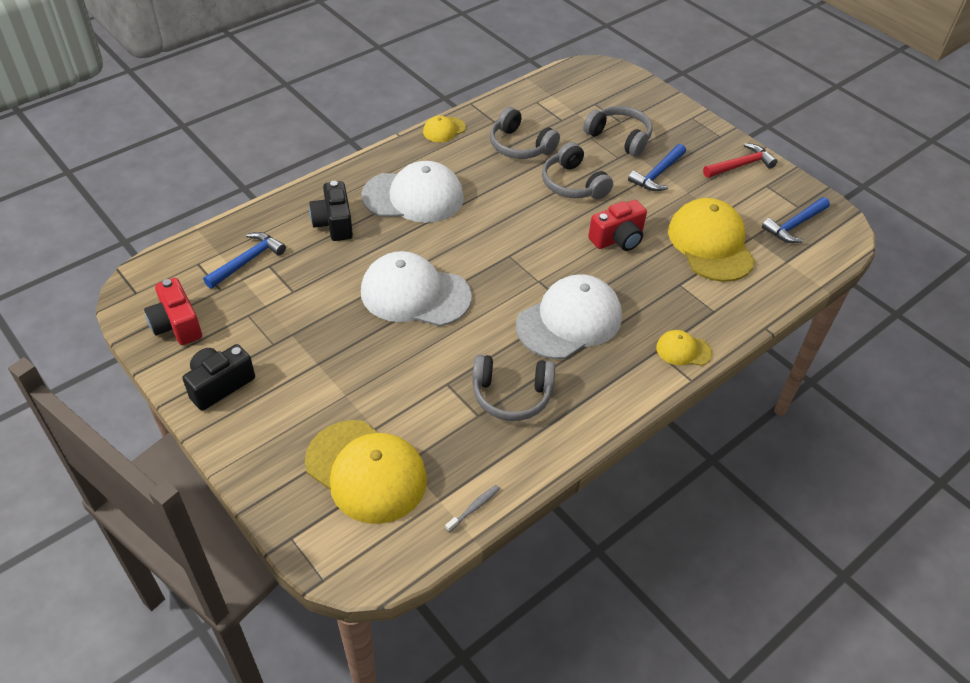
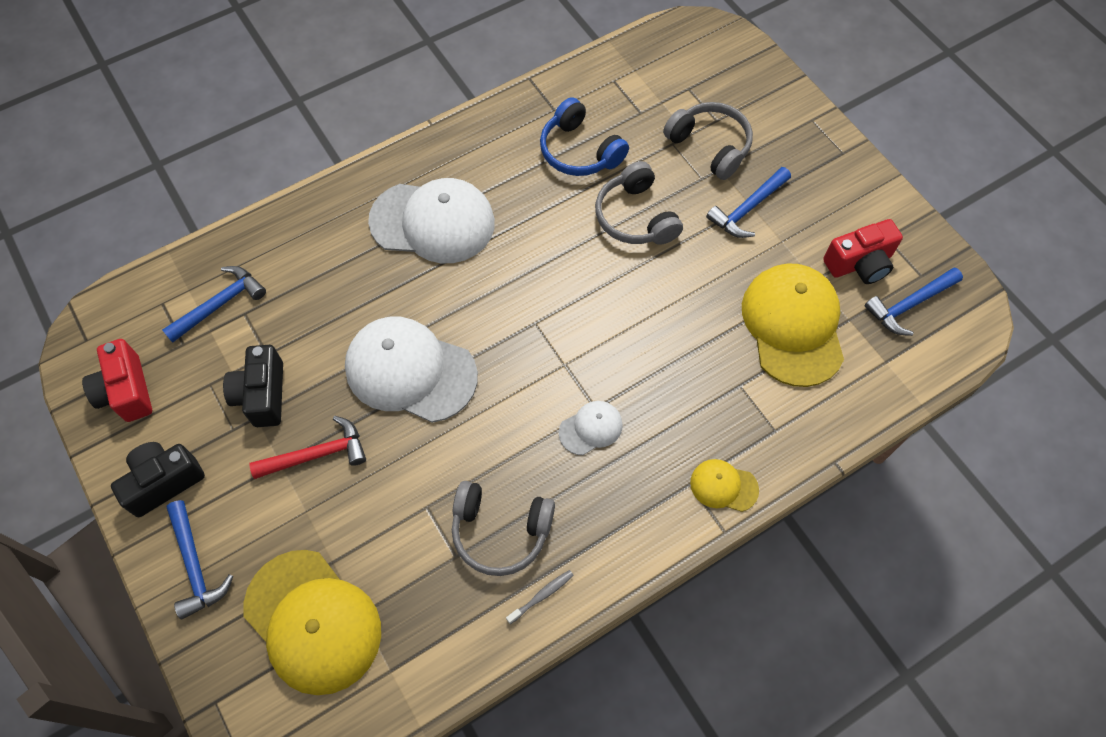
camera: 10 degrees right, 15 degrees up
(257, 441) = (195, 565): none -> blue hammer
(334, 223) = (330, 255): black camera -> black camera (262, 395)
(444, 130) = (488, 118): yellow cap -> none
(474, 508) = (428, 686): grey toothbrush -> grey toothbrush (541, 596)
(520, 146) = (579, 151): grey headphones -> blue headphones
(569, 321) = (591, 428): white cap -> white cap, size x0.48
(618, 239) = (676, 308): red camera -> red camera (859, 264)
(740, 165) = (859, 202): red hammer -> red hammer (317, 454)

